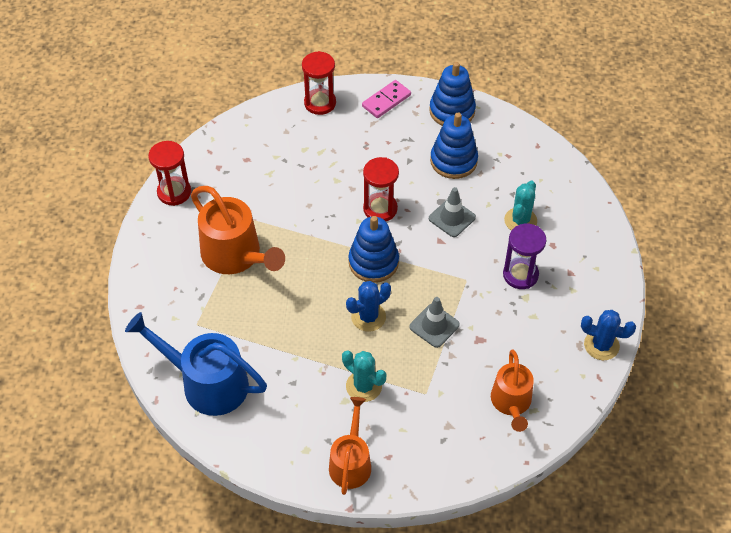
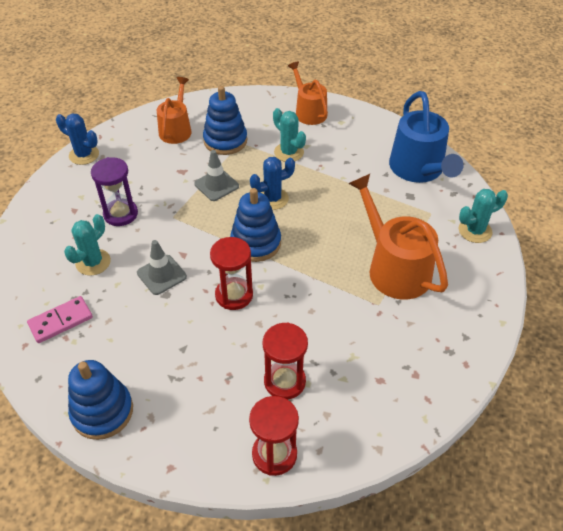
camera: 170 degrees left, 5 degrees down
(152, 308) = (475, 231): none -> turquoise cactus
(174, 192) = (467, 348): red hourglass -> red hourglass (284, 381)
(207, 383) = (418, 169): blue watering can -> blue watering can turned 45 degrees clockwise
(351, 462) = (309, 112): orange watering can -> orange watering can turned 135 degrees clockwise
(386, 101) = (182, 443): pink domino -> pink domino (61, 321)
(453, 161) = (131, 340): blue stacking toy -> blue stacking toy (225, 141)

